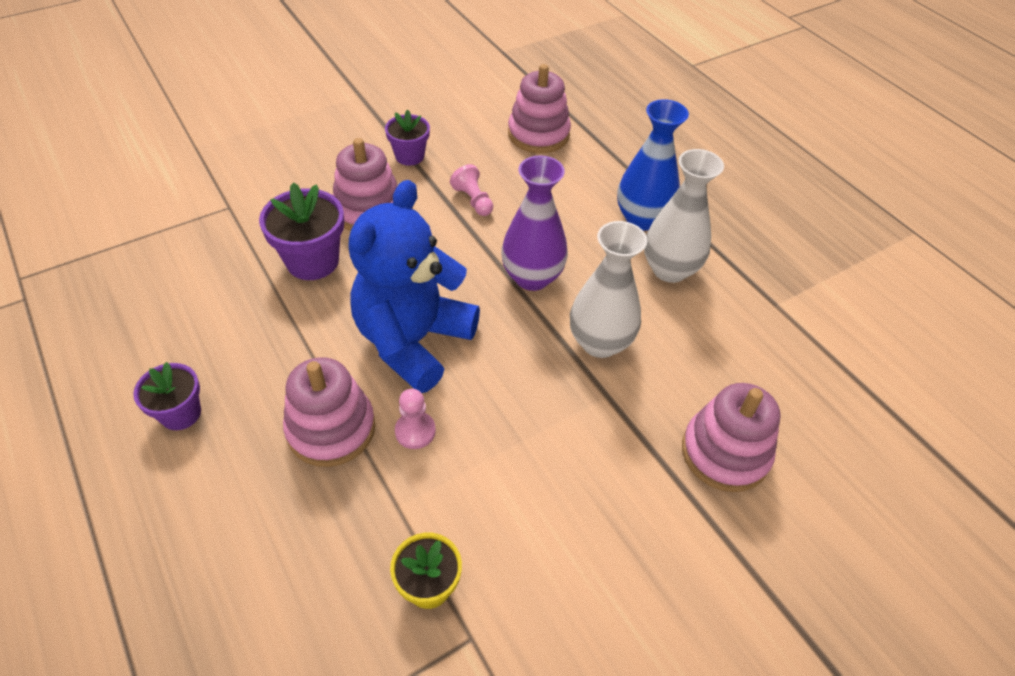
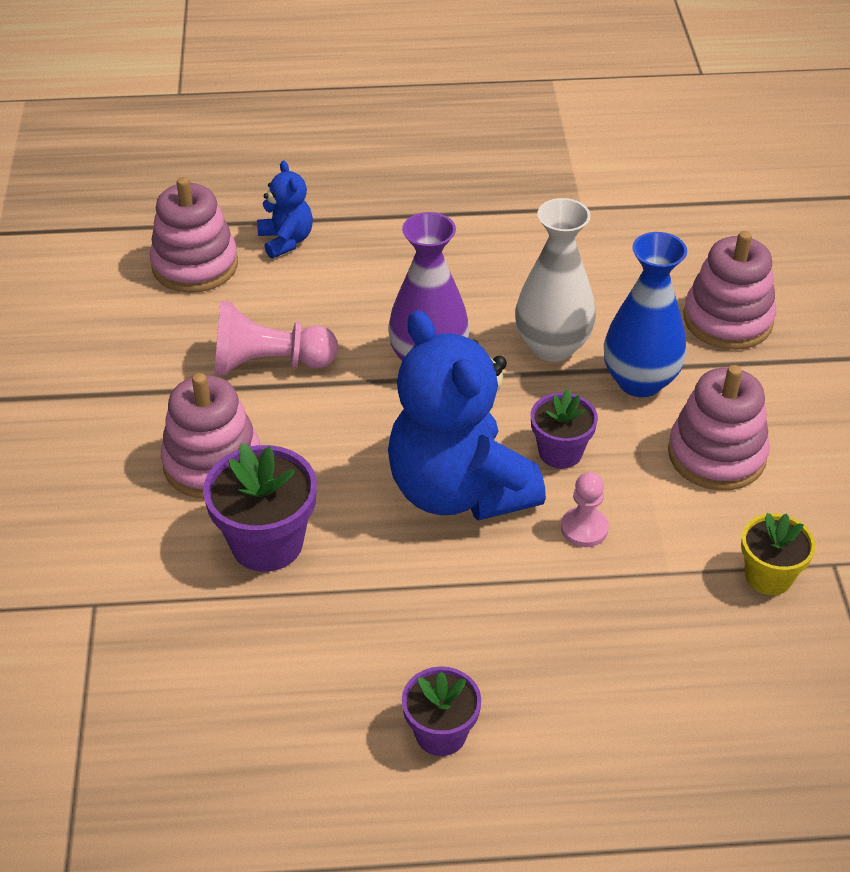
camera: 60 degrees left, 5 degrees down
(331, 429) = (542, 598): pink stacking toy -> pink stacking toy (716, 455)
(409, 156) = (139, 392): purple flower pot -> purple flower pot (560, 452)
(473, 200) = (269, 363): pink pawn -> pink pawn, size x1.70
(595, 164) = (286, 241): none -> blue teddy bear
(642, 219) = (401, 243): blue vase -> blue vase (640, 381)
(669, 269) = (488, 256): white vase -> none

